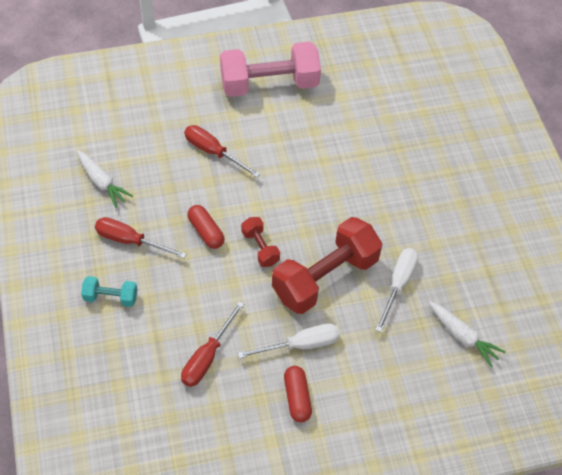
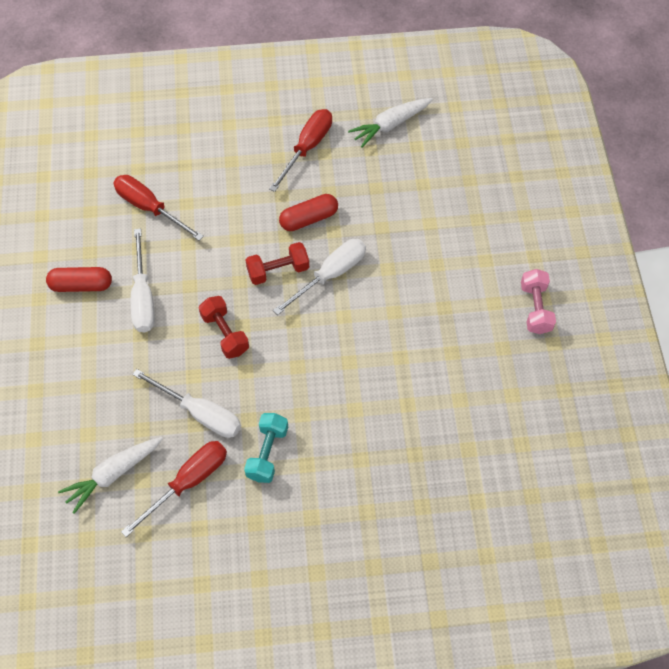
camera: 100 degrees right, 5 degrees up
(111, 297) = (239, 128): turquoise dumbbell -> turquoise dumbbell (267, 453)
(213, 152) = (425, 235): red screwdriver -> red screwdriver (188, 482)
(259, 211) = (330, 275): none -> white screwdriver
(269, 84) = (535, 308): pink dumbbell -> pink dumbbell, size x0.47
(325, 277) = (225, 333): red dumbbell -> red dumbbell, size x0.47

